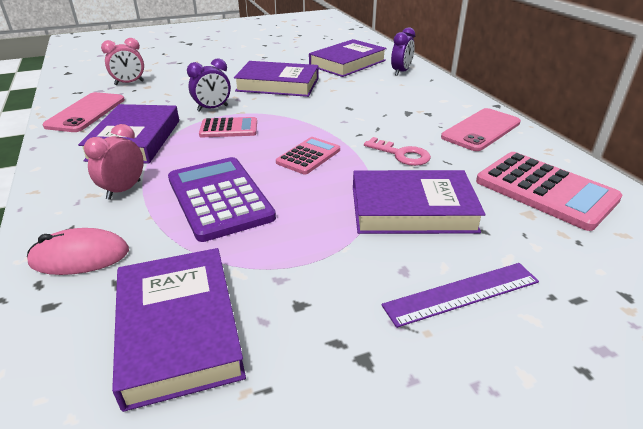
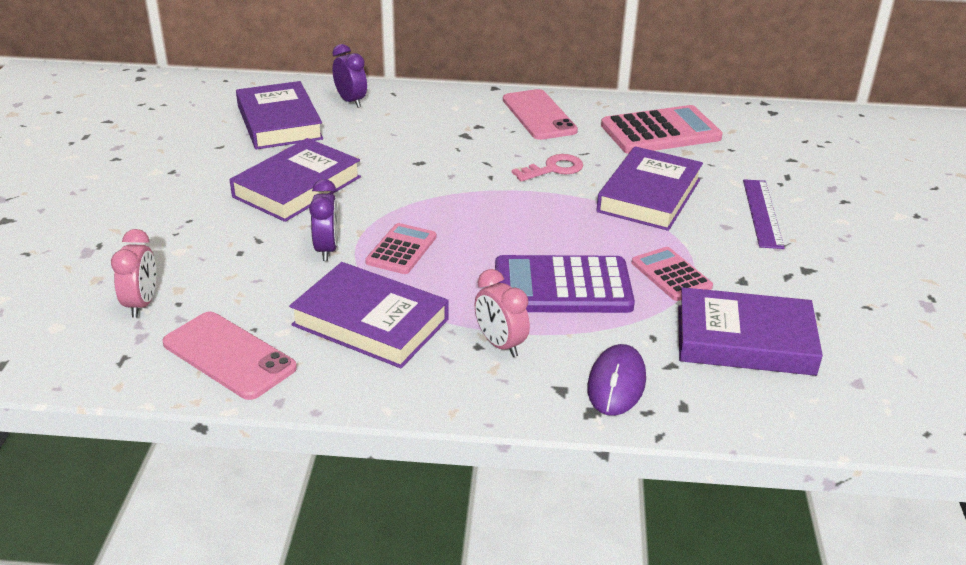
camera: 65 degrees left, 0 degrees up
(80, 257) = (616, 384): pink mouse -> purple mouse
(308, 156) = (516, 217): pink calculator -> pink calculator (671, 275)

